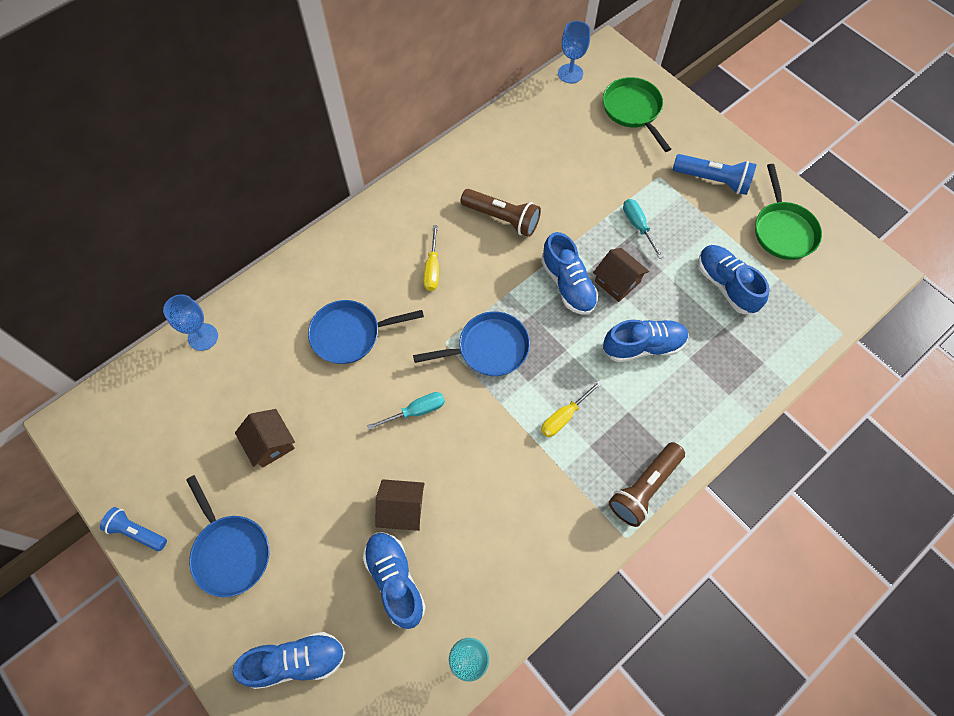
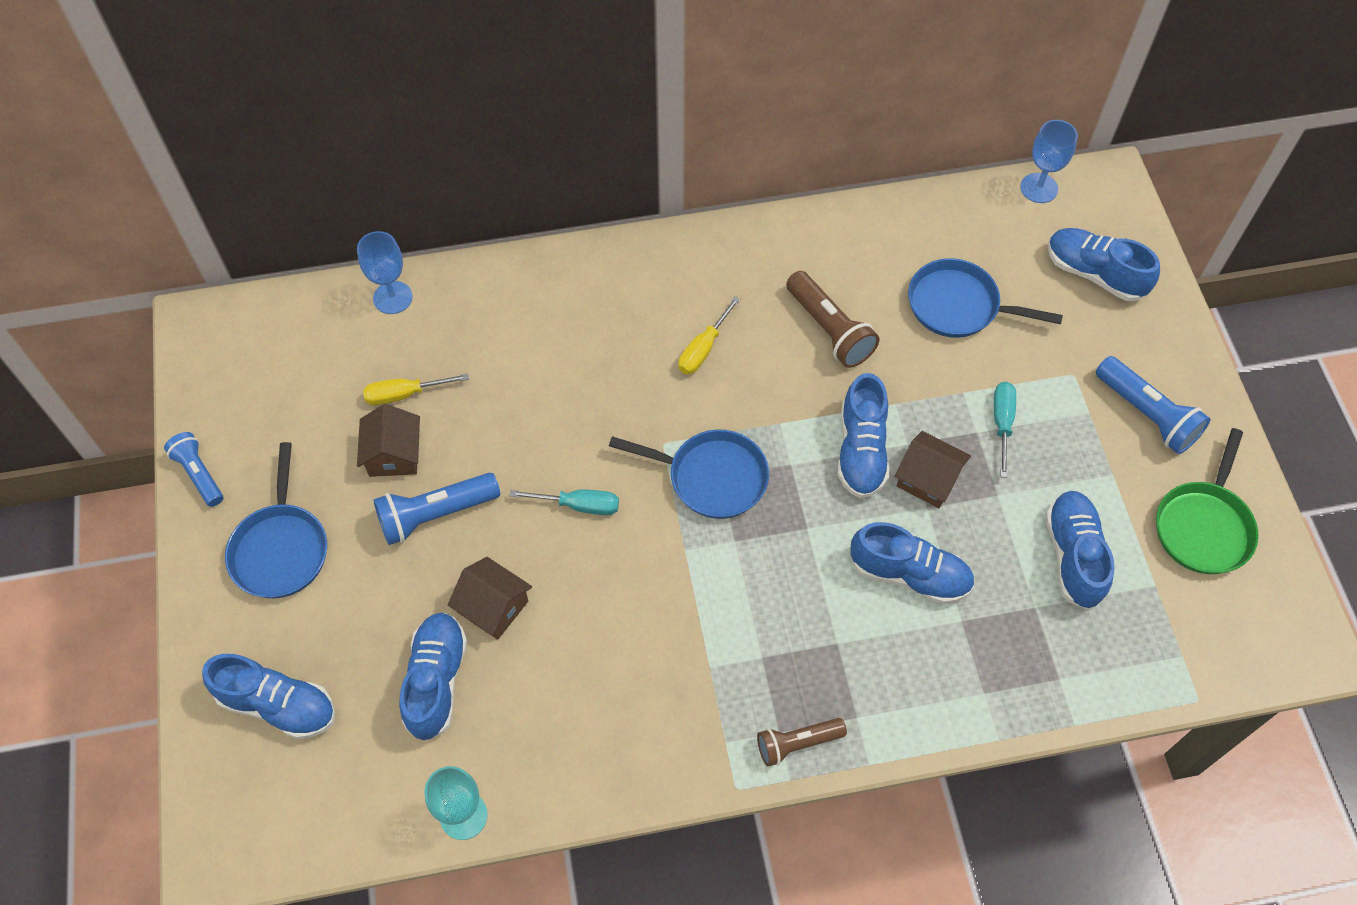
camera: 30 degrees right, 5 degrees down
(325, 469) = (435, 515): none -> blue flashlight
(350, 334) = (558, 378): blue pan -> blue pan (959, 306)
(563, 417) = (751, 606): yellow screwdriver -> yellow screwdriver (404, 394)
(617, 282) = (928, 479): brown house -> brown house turned 45 degrees counterclockwise
(633, 110) = (1094, 274): green pan -> blue shoe
(644, 488) = (797, 744): brown flashlight -> brown flashlight, size x0.66

